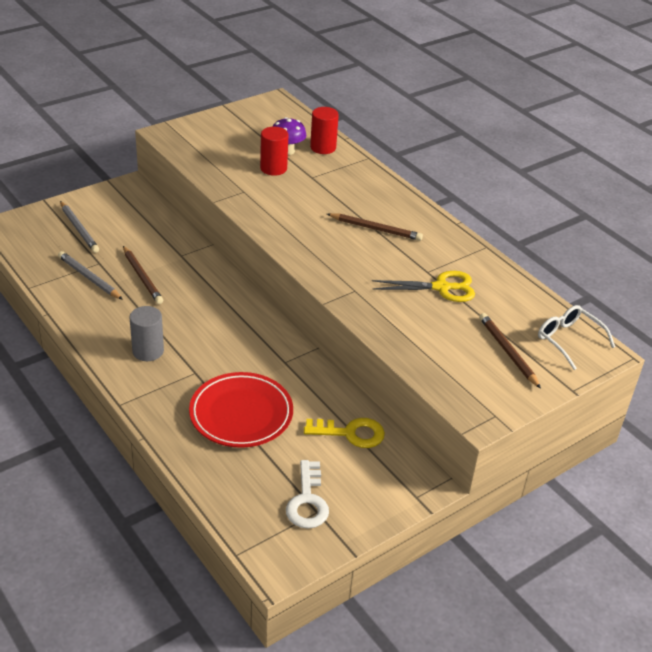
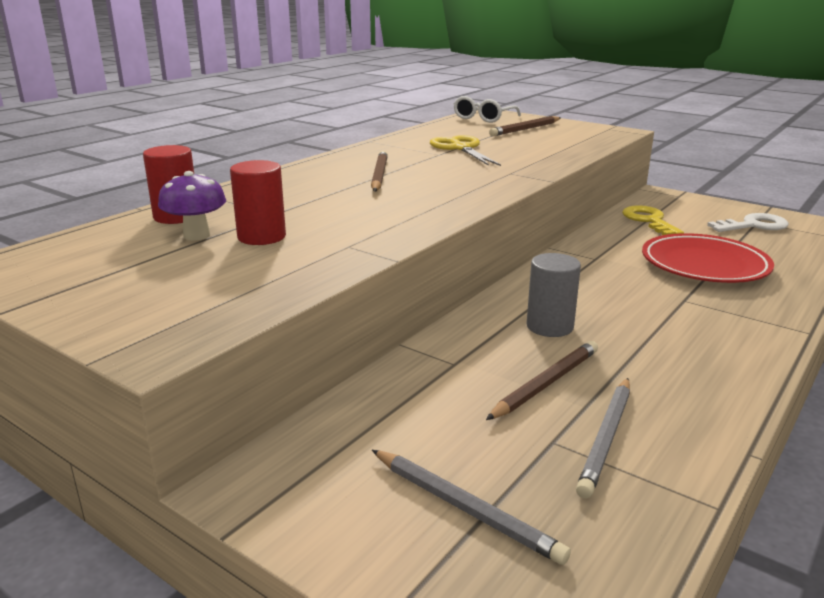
camera: 105 degrees left, 15 degrees down
(79, 229) = (465, 508): grey pencil -> grey pencil turned 90 degrees clockwise
(148, 351) = (695, 337): grey cylinder -> grey cylinder (549, 326)

